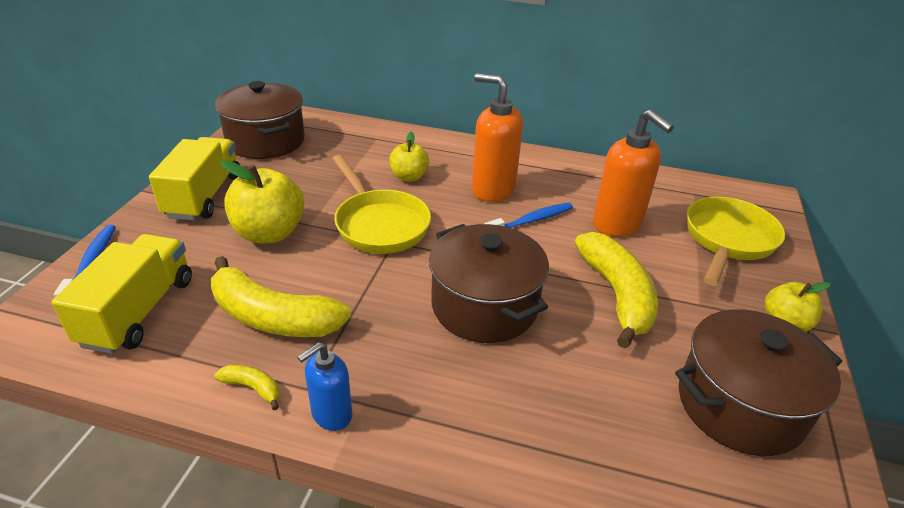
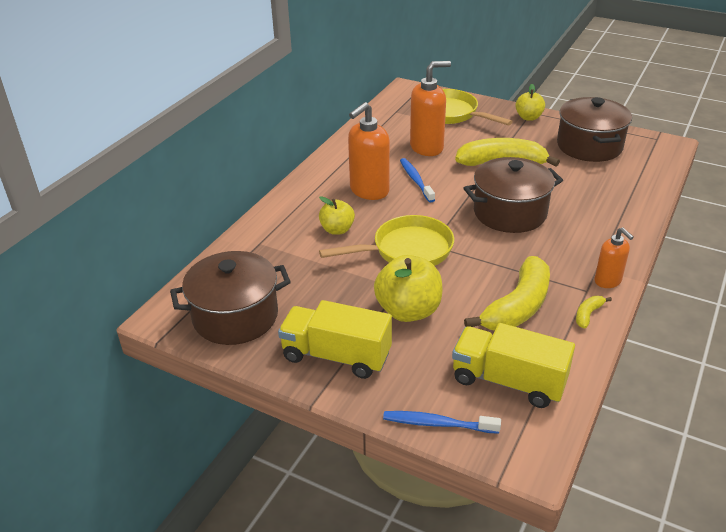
camera: 75 degrees left, 0 degrees up
(331, 414) = (608, 281): blue soap dispenser -> orange soap dispenser

